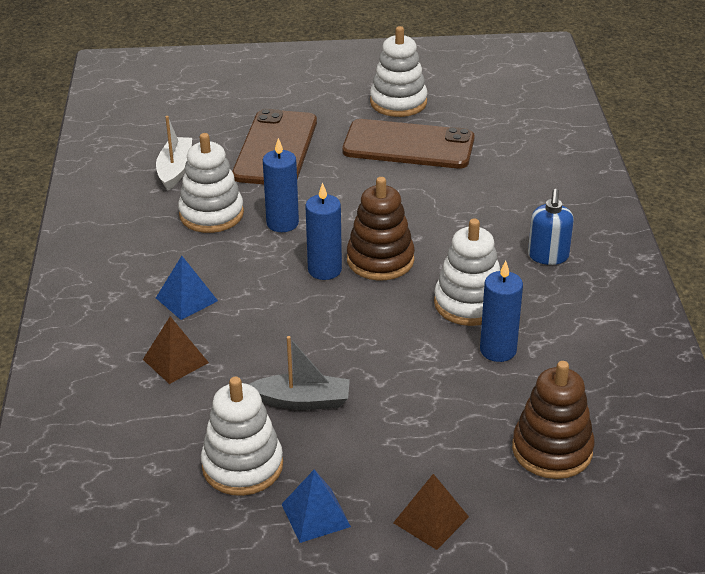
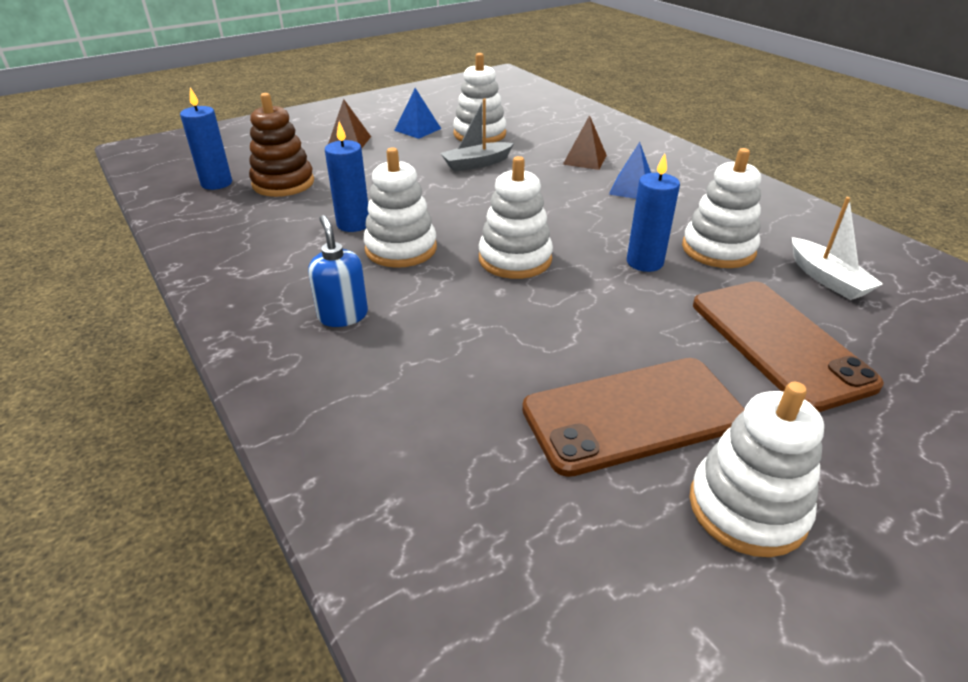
camera: 150 degrees right, 0 degrees up
(324, 270) = (555, 237): blue candle -> blue candle (216, 183)
(380, 260) = (515, 259): brown stacking toy -> white stacking toy

